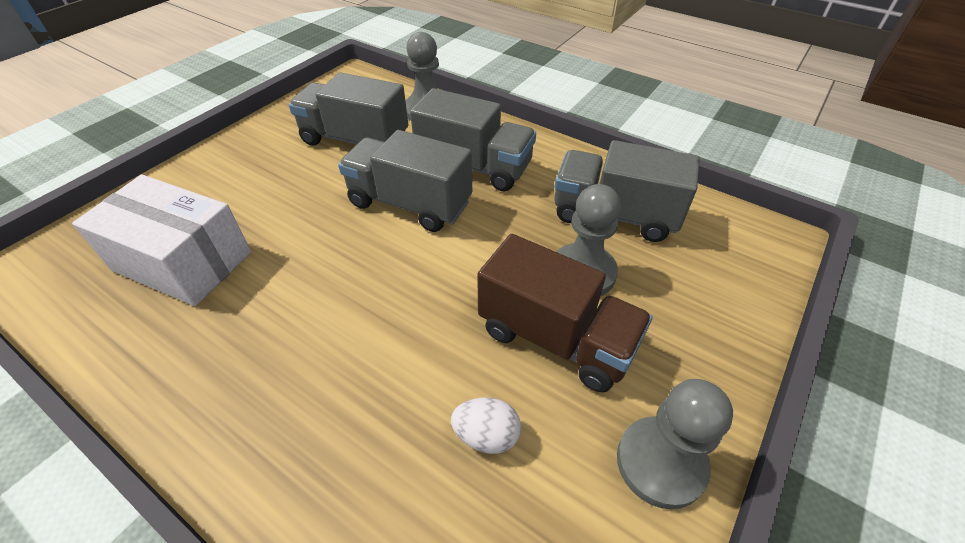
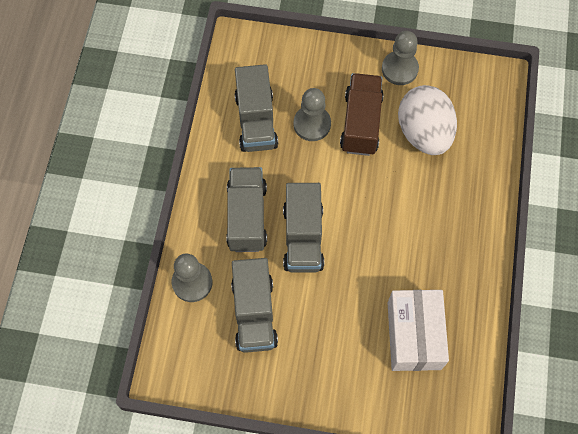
camera: 115 degrees left, 20 degrees up
(486, 435) = (424, 133): white egg -> white egg, size x2.39

